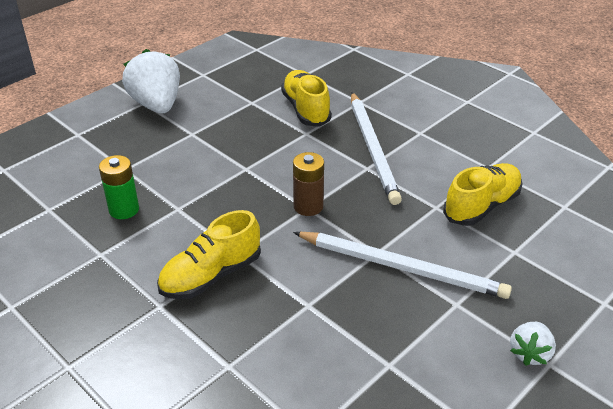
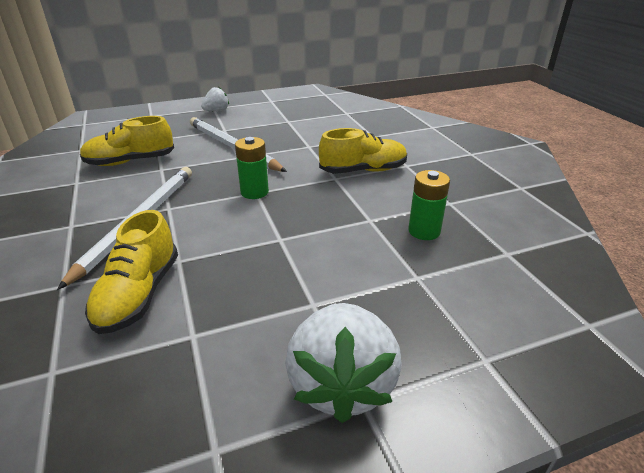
camera: 155 degrees left, 5 degrees down
(308, 206) = (254, 192): brown battery -> green battery

